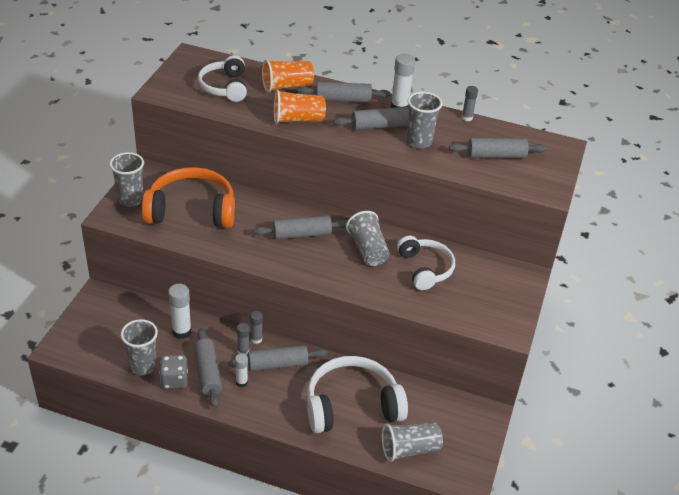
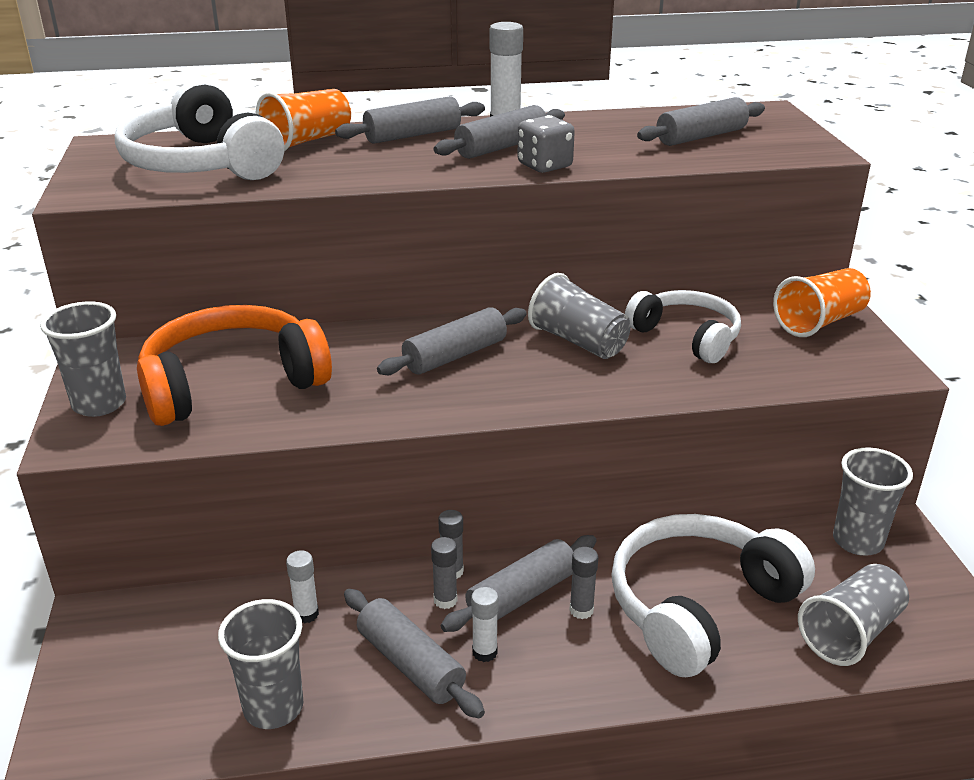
camera: 25 degrees left, 10 degrees down
(174, 380) = (356, 705): grey dice -> grey dice (544, 166)
(181, 331) = (306, 614): white glue stick -> white glue stick, size x0.61
(225, 87) = (201, 163): white headphones -> white headphones, size x1.55
(298, 119) = (366, 169): orange cup -> orange cup (819, 322)
(419, 141) = (579, 148): grey cup -> grey cup (857, 541)
(467, 118) = (611, 113): grey glue stick -> grey glue stick (581, 610)

